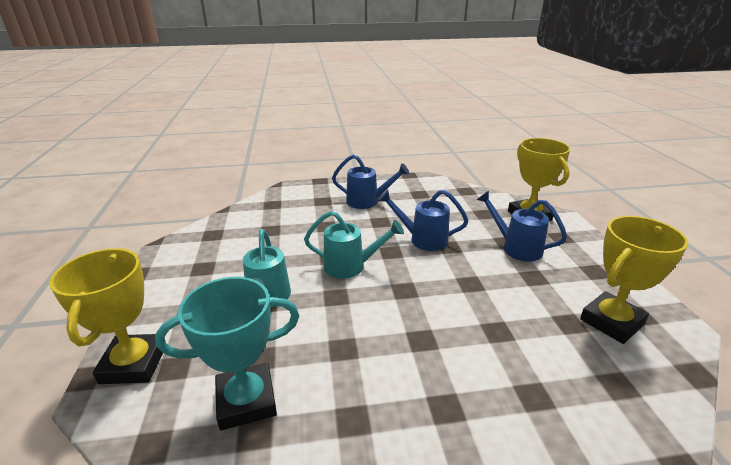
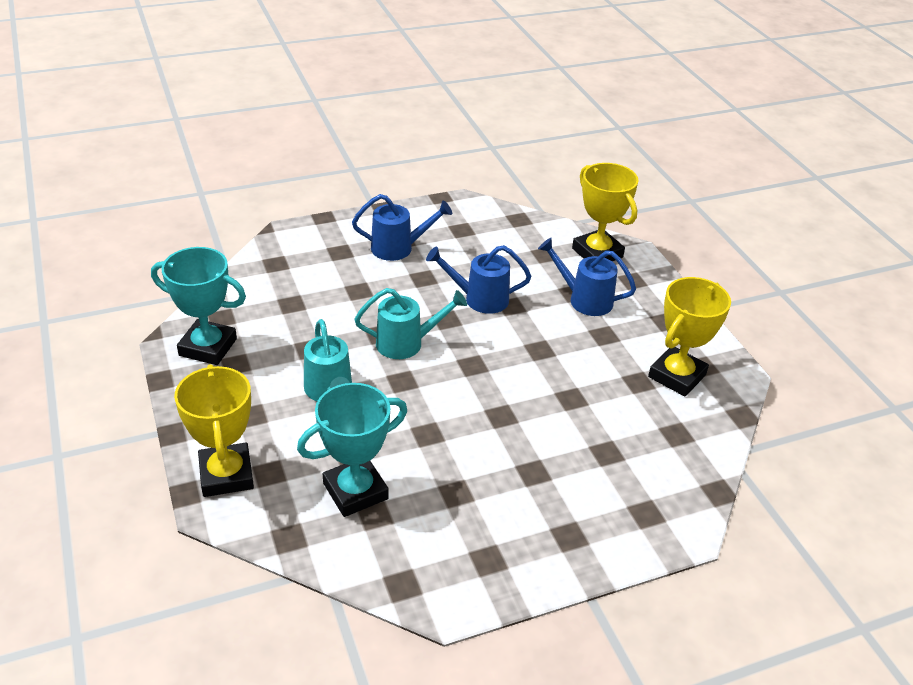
camera: 15 degrees left, 10 degrees up
(189, 254) = (208, 347): none -> turquoise trophy

